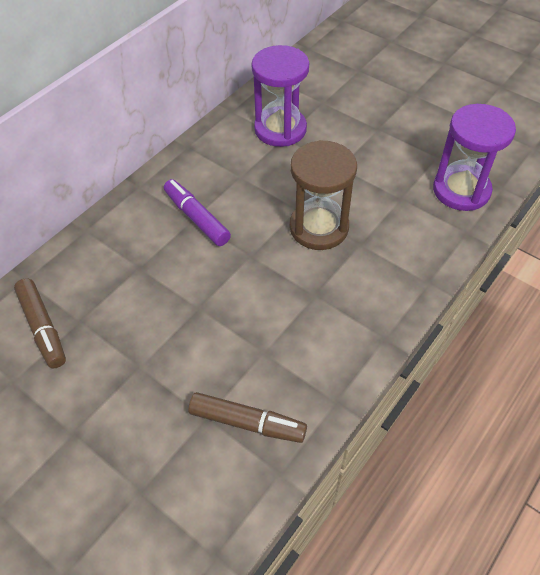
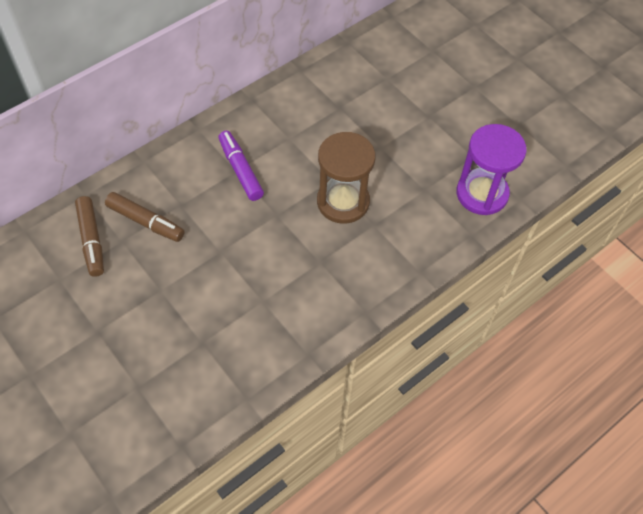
camera: 10 degrees right, 5 degrees up
(247, 423) = (233, 354): brown marker -> brown marker (146, 222)
(280, 129) = (339, 98): purple hourglass -> none

